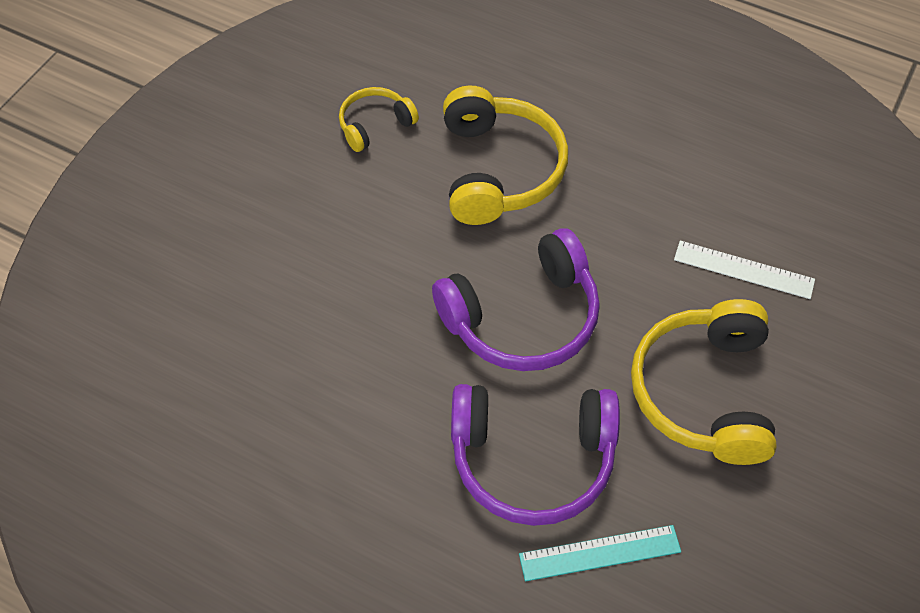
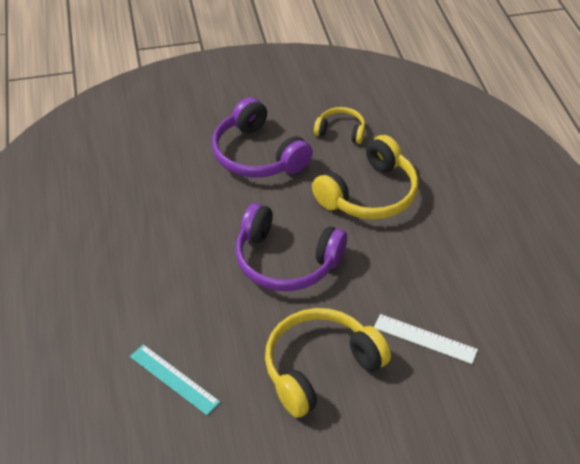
camera: 50 degrees right, 10 degrees down
(532, 458) = (203, 317): purple headphones -> purple headphones (258, 155)
(743, 270) = (425, 339): white ruler -> white ruler turned 45 degrees counterclockwise

